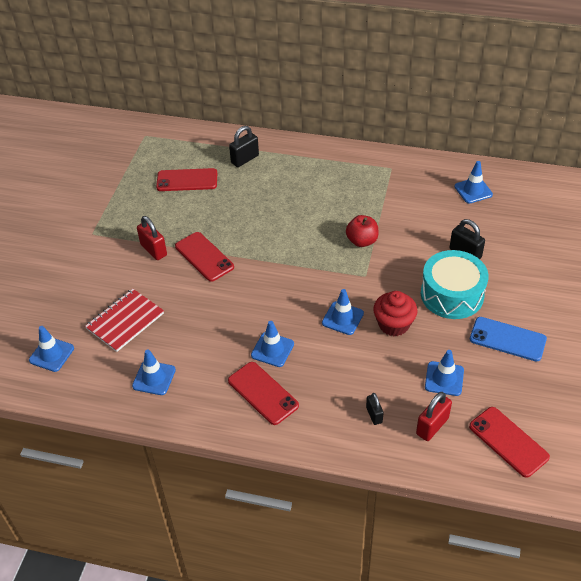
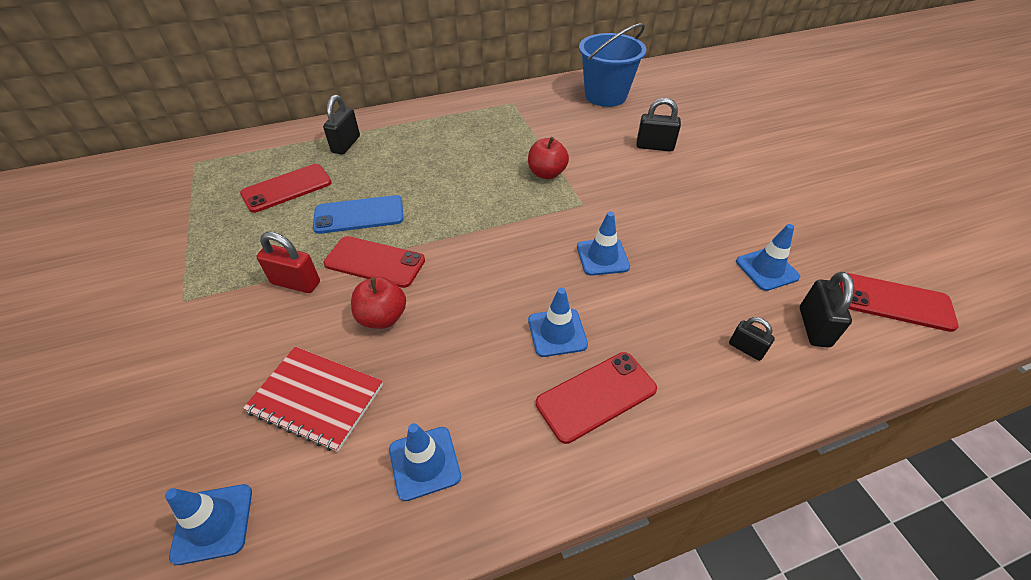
camera: 35 degrees left, 0 degrees up
(125, 321) = (316, 399): red notebook -> red notebook turned 75 degrees counterclockwise
(185, 293) = (382, 317): none -> red apple
(263, 393) = (596, 396): red phone -> red phone turned 45 degrees counterclockwise
(393, 324) = (660, 238): red cupcake -> none
(432, 426) = (814, 327): red padlock -> black padlock
(452, 294) = (683, 186): turquoise drum -> none
(473, 190) = (605, 96): blue traffic cone -> blue bucket
(507, 339) = (775, 204): blue phone -> blue phone (359, 215)

